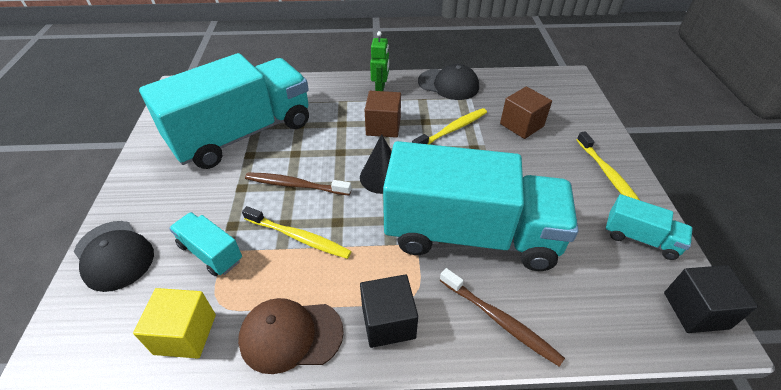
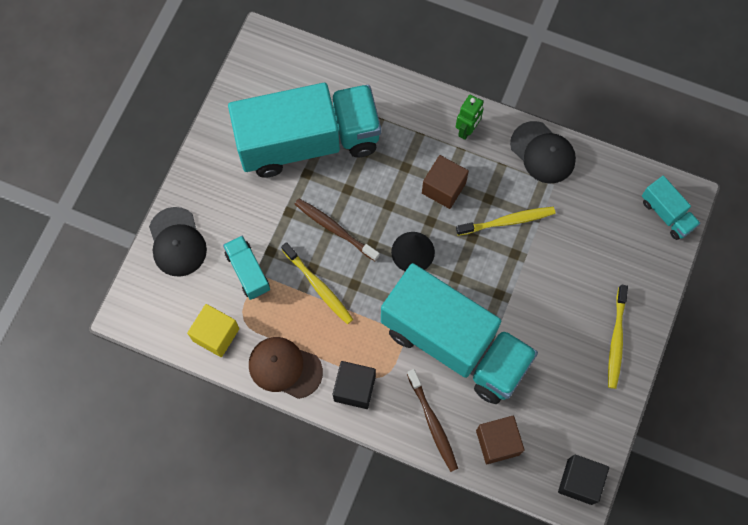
camera: 25 degrees right, 25 degrees up
(521, 125) = (580, 244): brown cube -> brown cube (497, 442)
(640, 238) = (590, 410): turquoise truck -> turquoise truck (666, 214)

